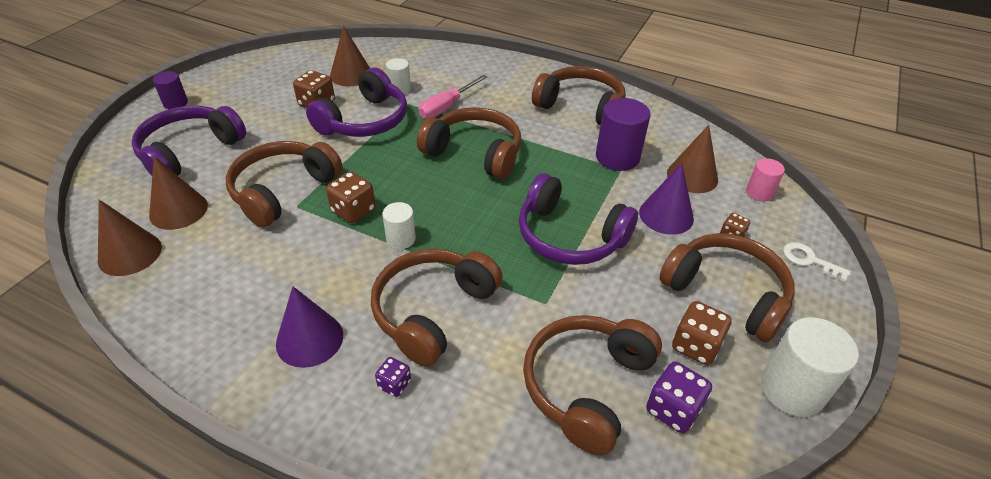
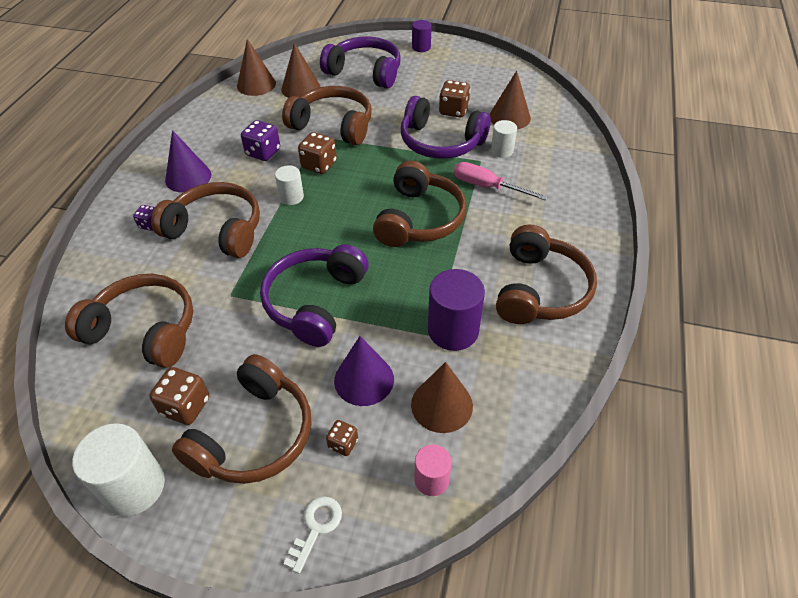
camera: 80 degrees right, 5 degrees up
(673, 409) = (119, 389): purple dice -> purple dice (263, 152)

